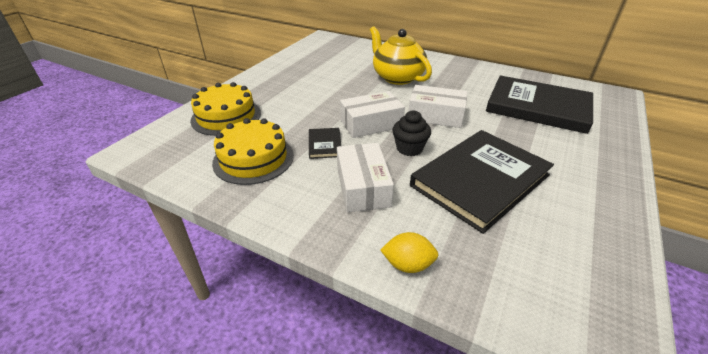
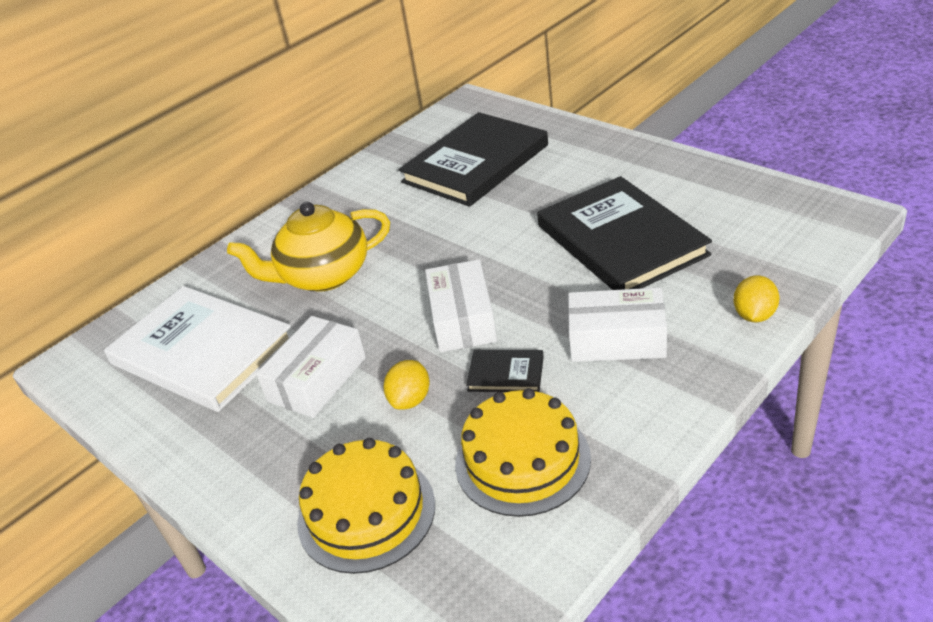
camera: 70 degrees left, 0 degrees up
(302, 117) = (410, 399): none -> yellow lemon
(333, 60) = (202, 352): none -> white book
(409, 148) = (540, 288): black cupcake -> none
(435, 116) = (463, 252): white box -> white box (317, 379)

